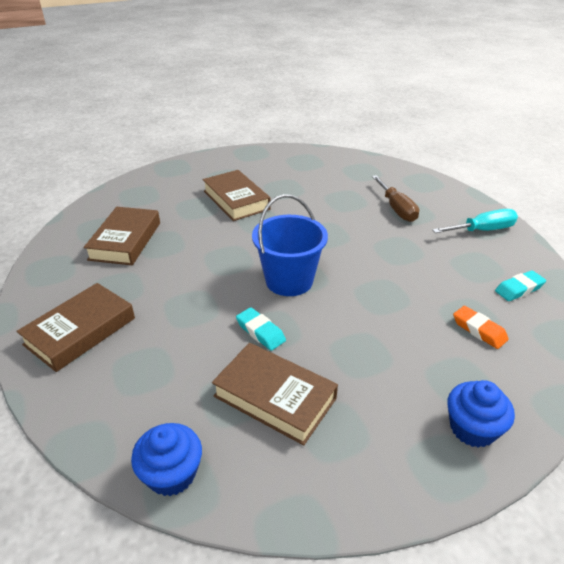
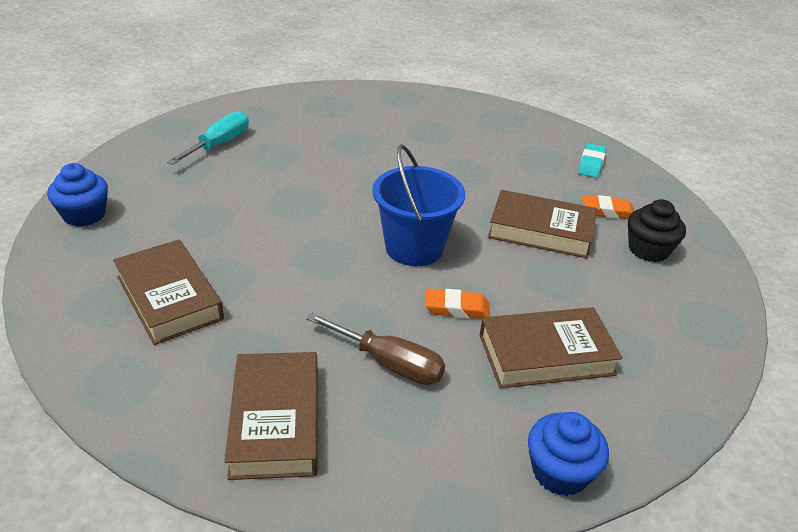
camera: 45 degrees left, 0 degrees up
(236, 200) = (237, 190): brown book -> brown book (541, 231)
(260, 332) = (456, 308): turquoise eraser -> orange eraser
(396, 209) = (413, 133): brown screwdriver -> brown screwdriver (389, 363)
(472, 428) = (692, 287): blue cupcake -> blue cupcake (84, 215)
(474, 377) = (648, 250): none -> black cupcake
(482, 230) = (506, 125): turquoise screwdriver -> turquoise screwdriver (219, 144)

